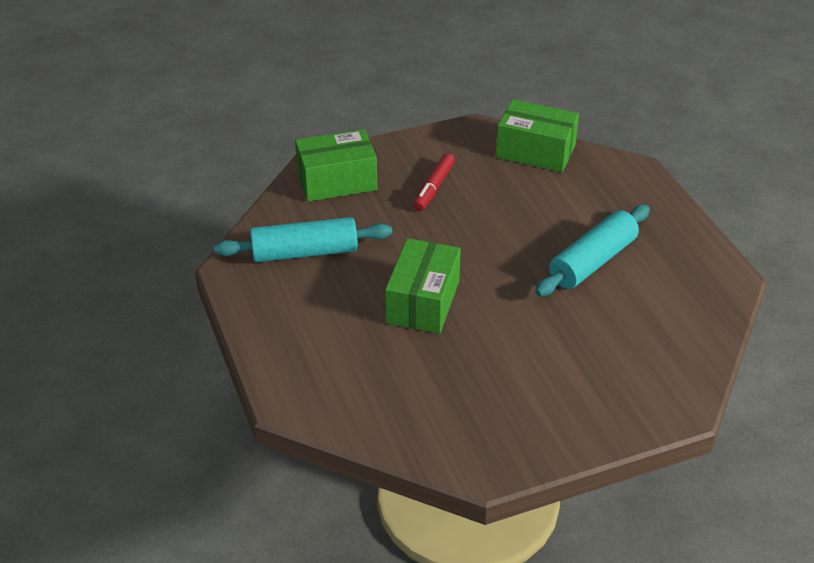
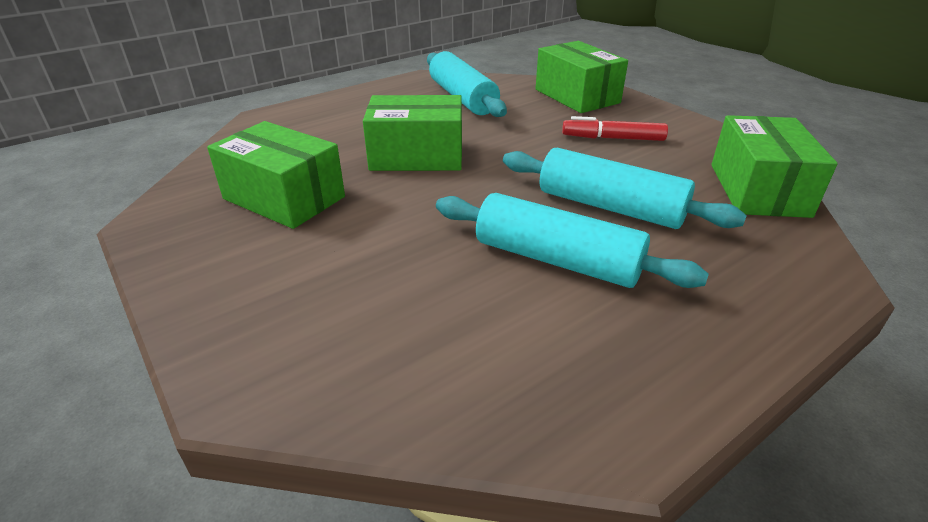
camera: 75 degrees right, 5 degrees down
(470, 387) = (284, 198): none -> green box
(537, 221) = (610, 207): none -> turquoise rolling pin

